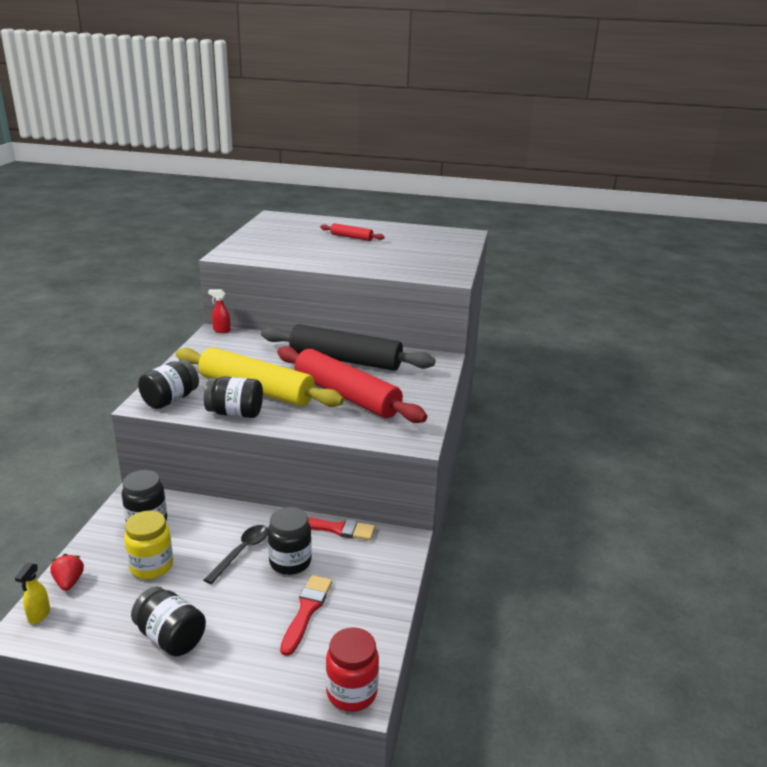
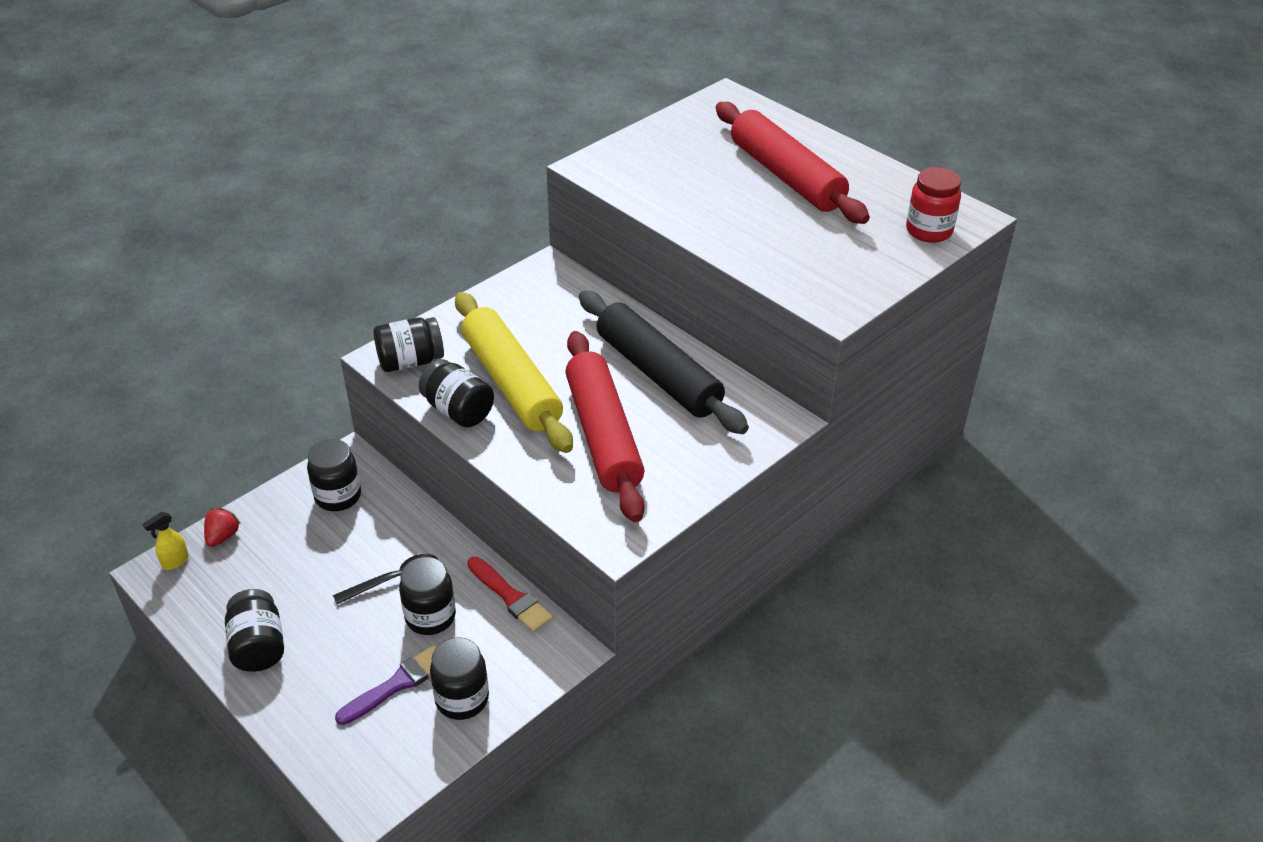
camera: 35 degrees right, 15 degrees up
(151, 566) = (302, 554): yellow jar -> none
(221, 330) = (557, 266): red spray bottle -> none
(306, 611) = (397, 684): red brush -> purple brush
(351, 237) = (786, 176): red rolling pin -> red rolling pin, size x2.24
(351, 692) = (360, 798): red jar -> red jar (929, 231)
(362, 598) = (462, 699): none -> black jar

